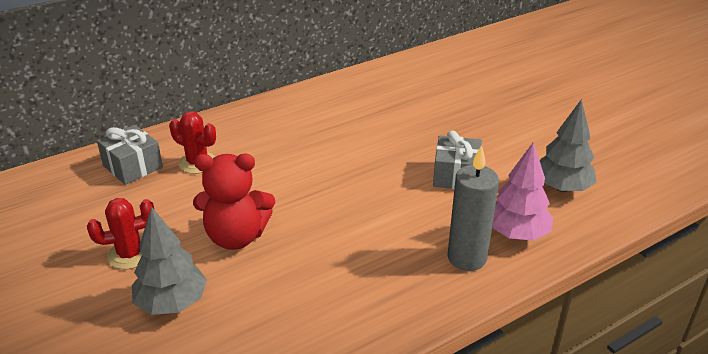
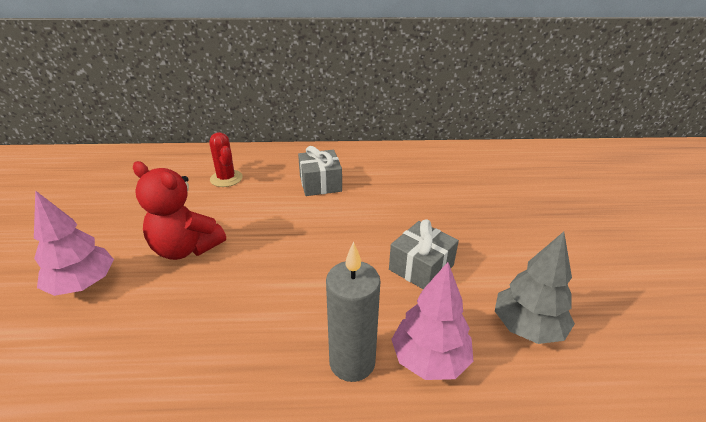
camera: 30 degrees right, 0 degrees up
(130, 254) = (106, 231): red cactus -> none
(133, 166) = (184, 166): grey gift -> grey gift (320, 183)
(172, 303) = (83, 284): grey tree -> pink tree

